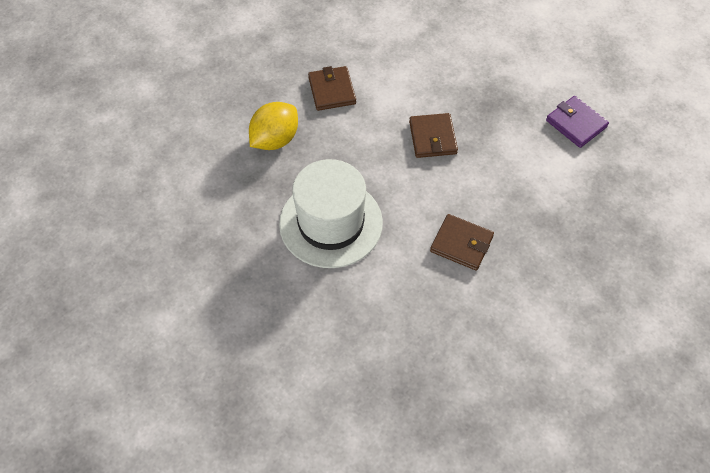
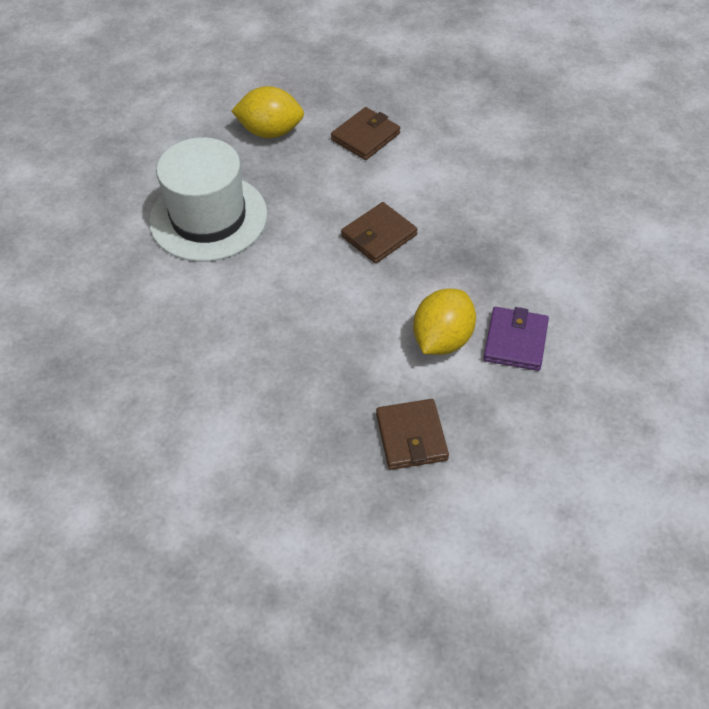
camera: 55 degrees right, 5 degrees down
(461, 244) = (265, 324): brown wallet -> brown wallet (411, 437)
(548, 158) = (442, 339): none -> yellow lemon

